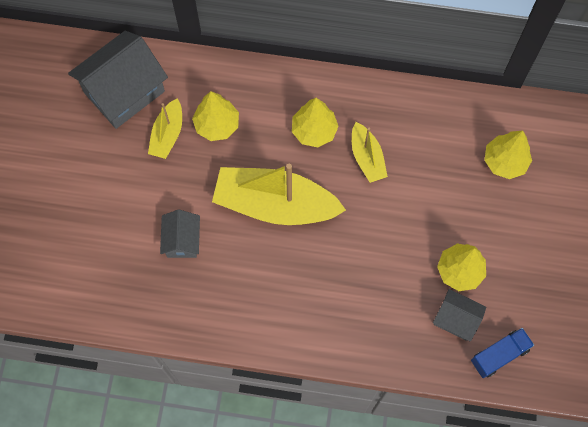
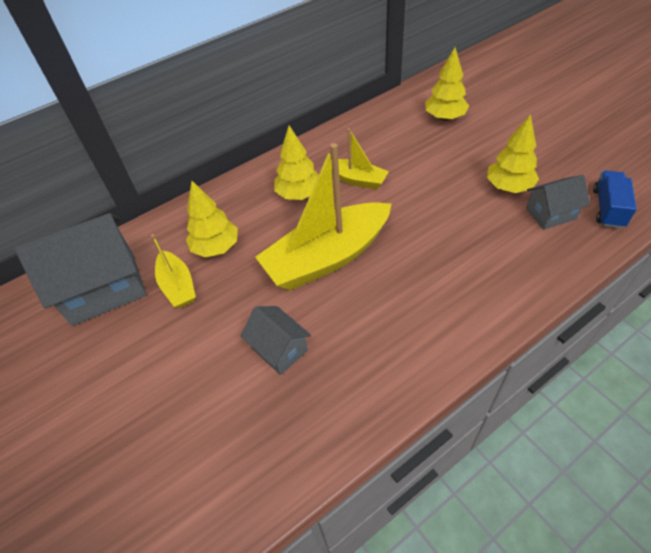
camera: 40 degrees left, 20 degrees down
(124, 92) = (104, 288): grey house -> grey house turned 60 degrees clockwise

